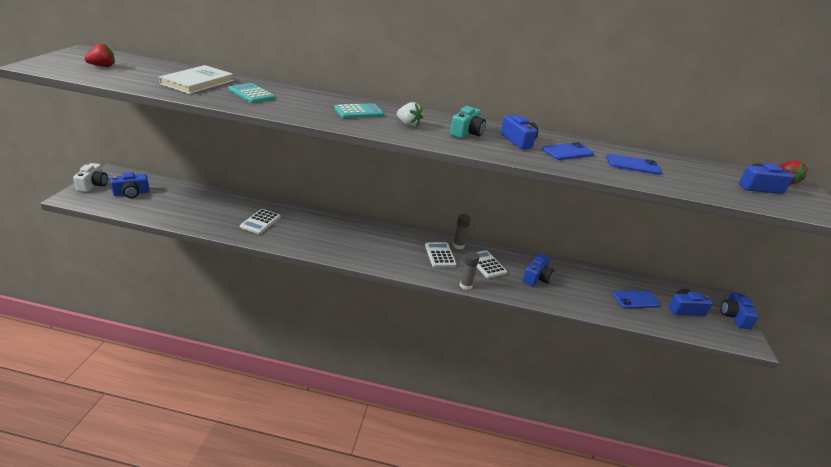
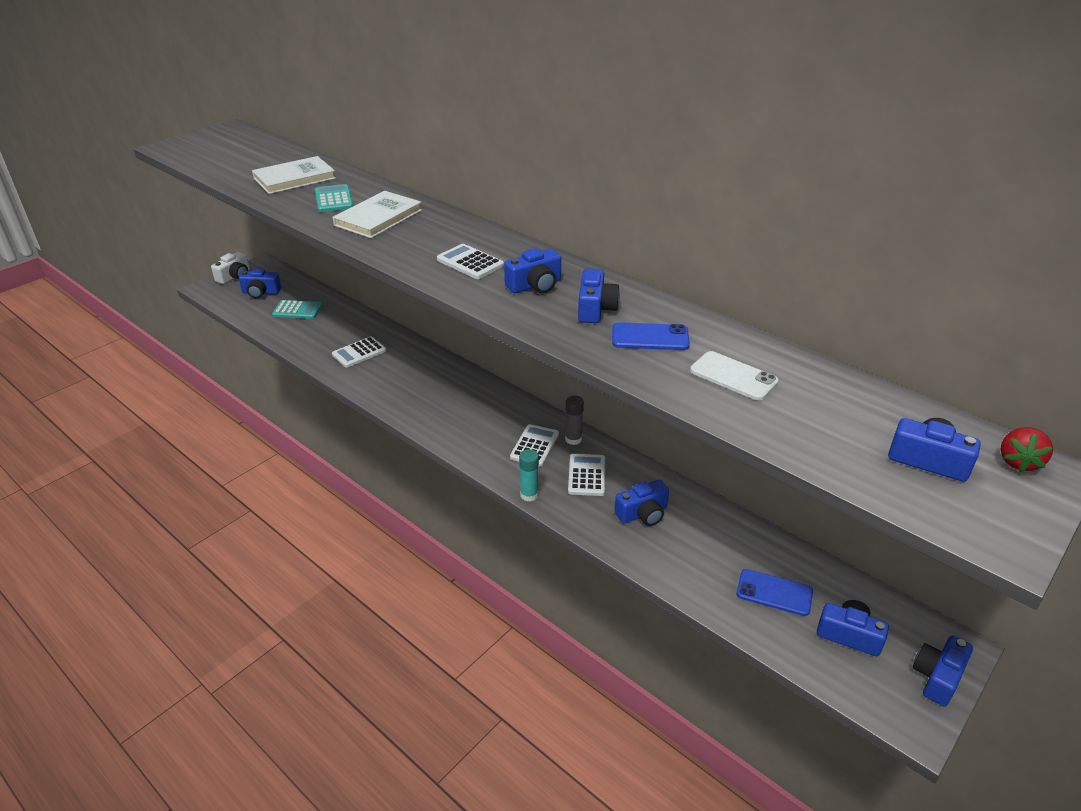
camera: 35 degrees right, 5 degrees up
(103, 66) = (225, 151): red strawberry -> none
(304, 103) = (378, 218): none -> white book
(359, 112) = (429, 237): turquoise calculator -> turquoise calculator (297, 310)
(408, 124) = (470, 262): white strawberry -> white calculator
(465, 285) = (529, 495): grey glue stick -> turquoise glue stick
(467, 133) = (535, 285): turquoise camera -> blue camera
(632, 165) = (733, 376): blue phone -> white phone

